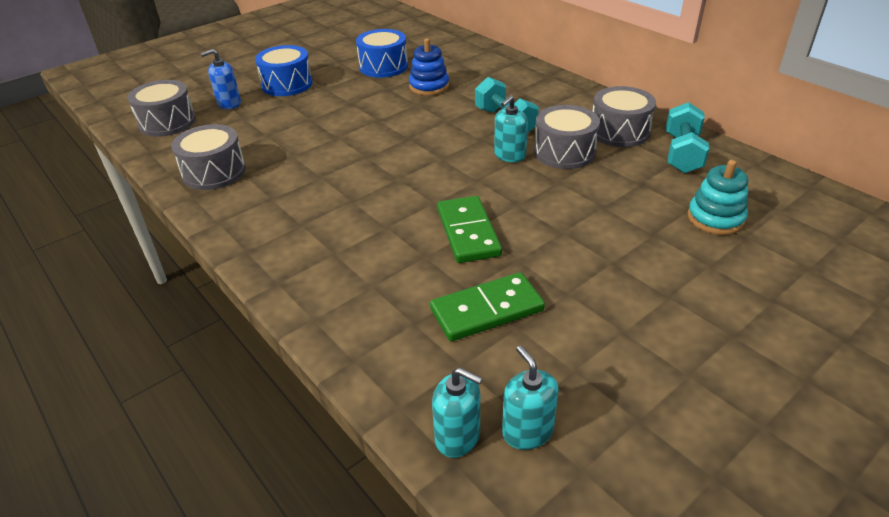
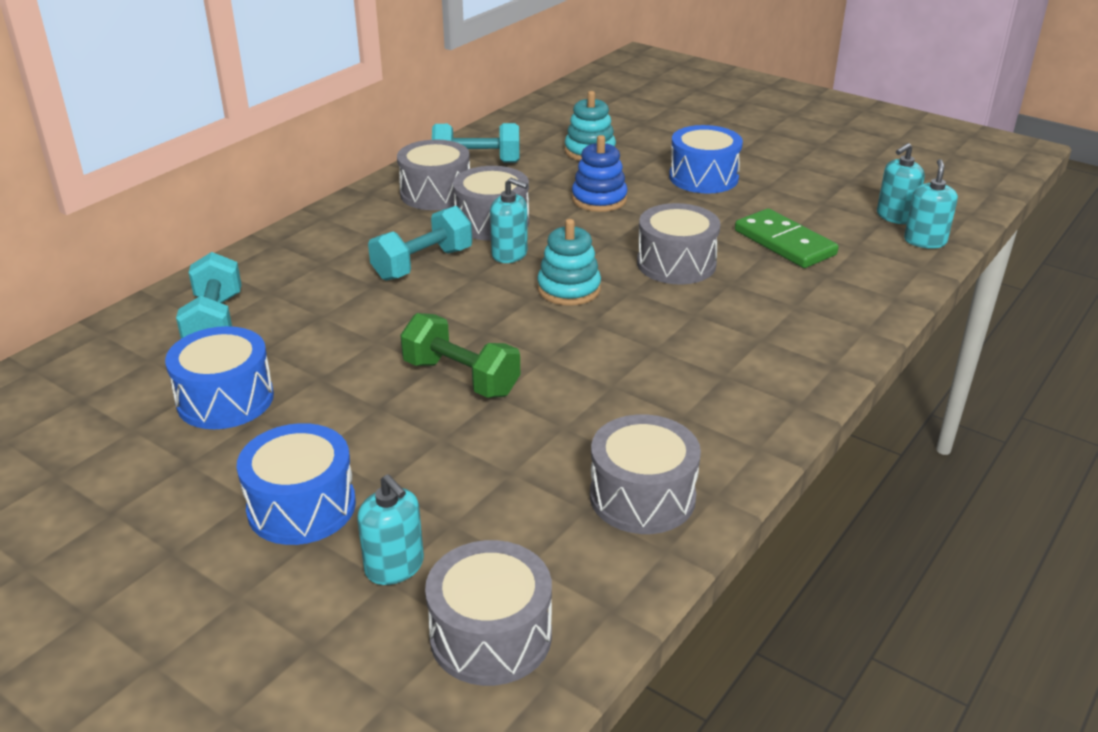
camera: 105 degrees left, 5 degrees down
(229, 103) = (394, 566): blue soap dispenser -> turquoise soap dispenser
(362, 127) = (461, 378): none -> green dumbbell
(429, 86) = (312, 338): blue stacking toy -> blue stacking toy (599, 199)
(448, 175) = (569, 289): none -> turquoise stacking toy
(458, 62) = (215, 323): none -> turquoise dumbbell
(468, 232) = (676, 264): green domino -> grey drum
(649, 286) = (703, 177): none -> blue drum

